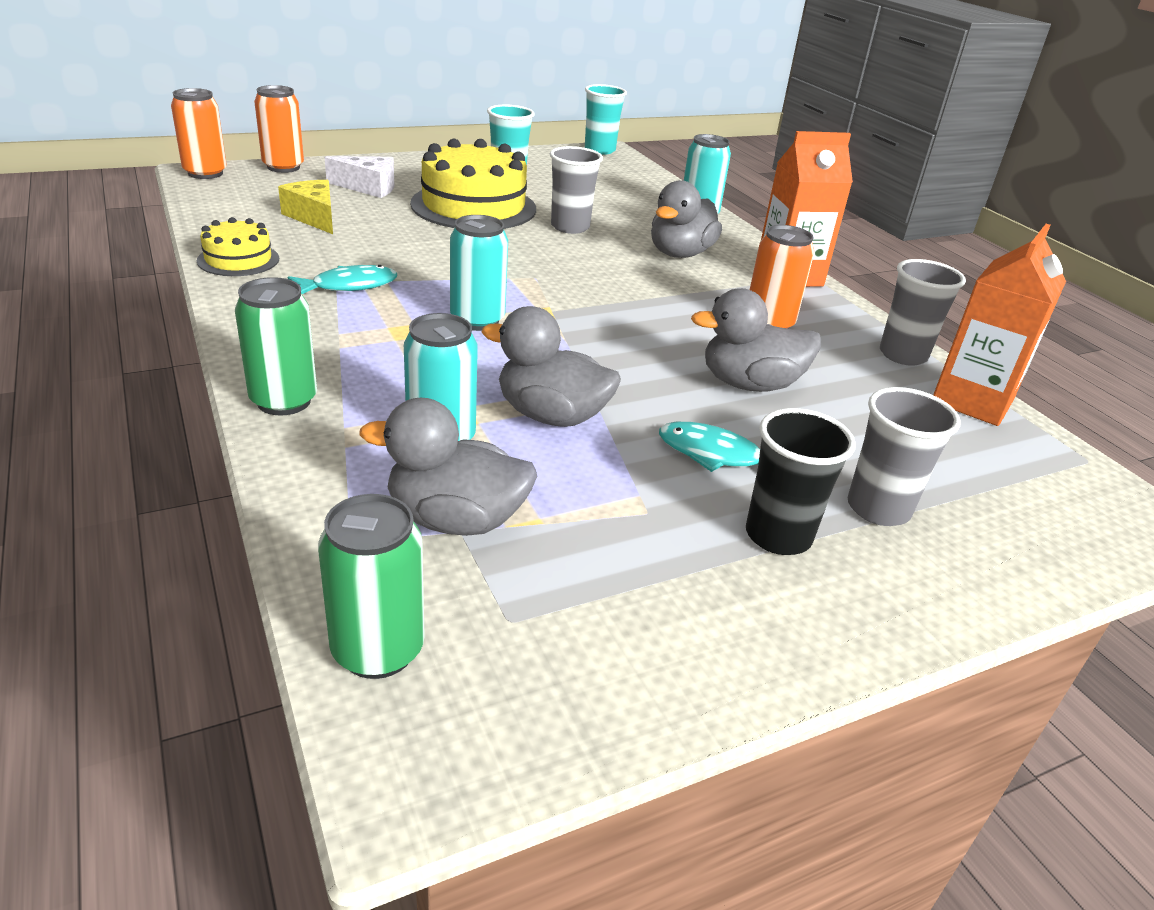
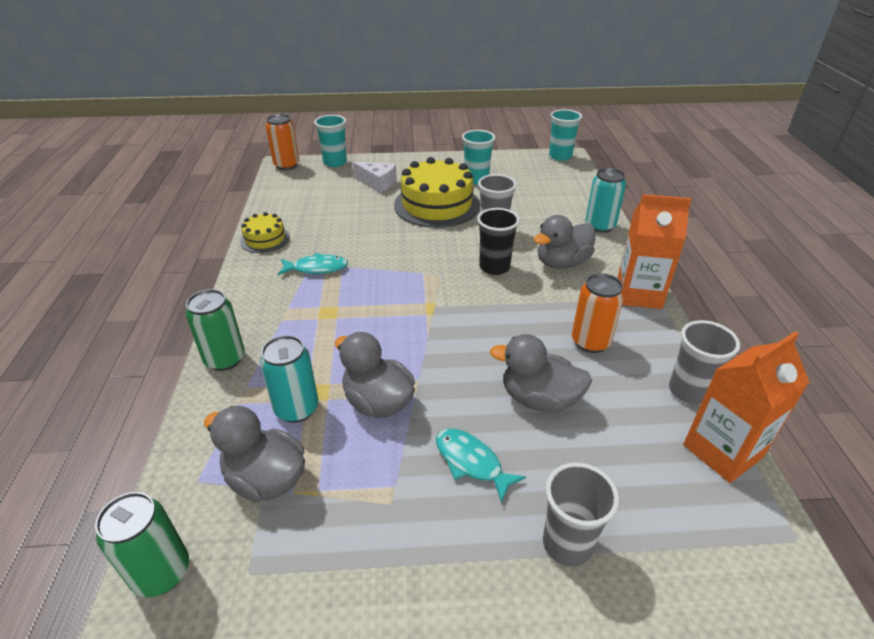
camera: 25 degrees right, 5 degrees up
(283, 167) = (335, 162): orange can -> turquoise cup
(314, 217) = (329, 207): yellow cheese -> none
(477, 320) = (379, 309): turquoise can -> none
(778, 536) = (471, 550): black cup -> black cup (494, 267)

